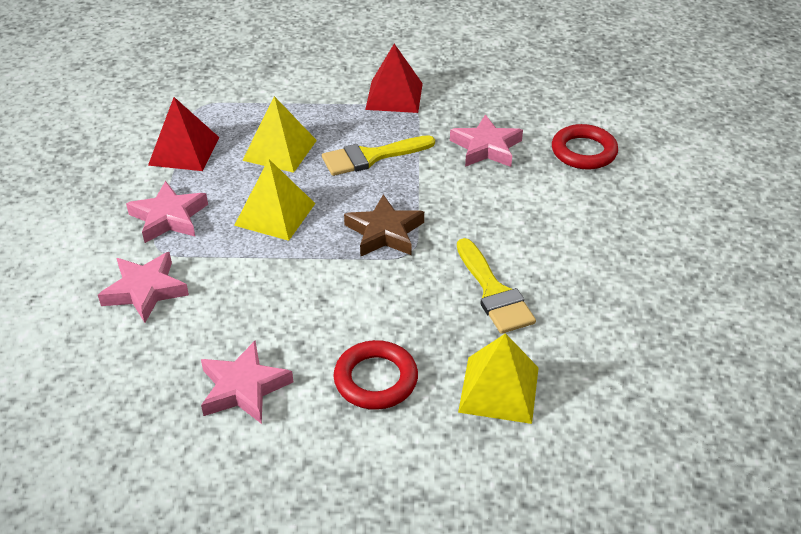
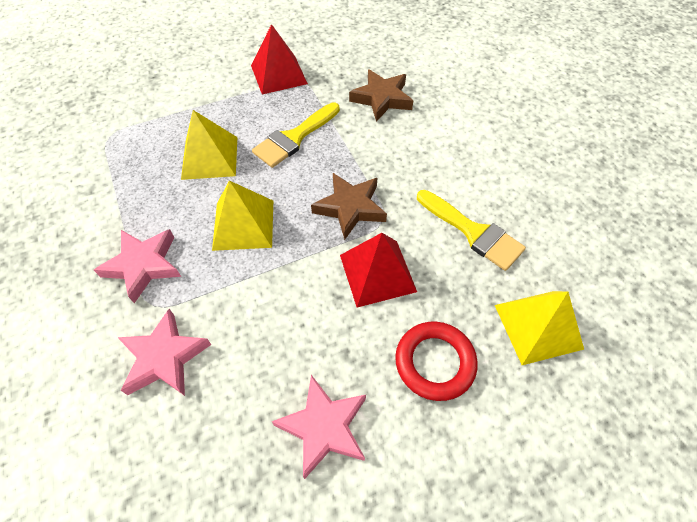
camera: 25 degrees left, 15 degrees up
(184, 151) = (119, 188): red pyramid -> red pyramid (377, 273)
(486, 147) = (381, 98): pink star -> brown star
(583, 152) = (456, 79): red ring -> none

